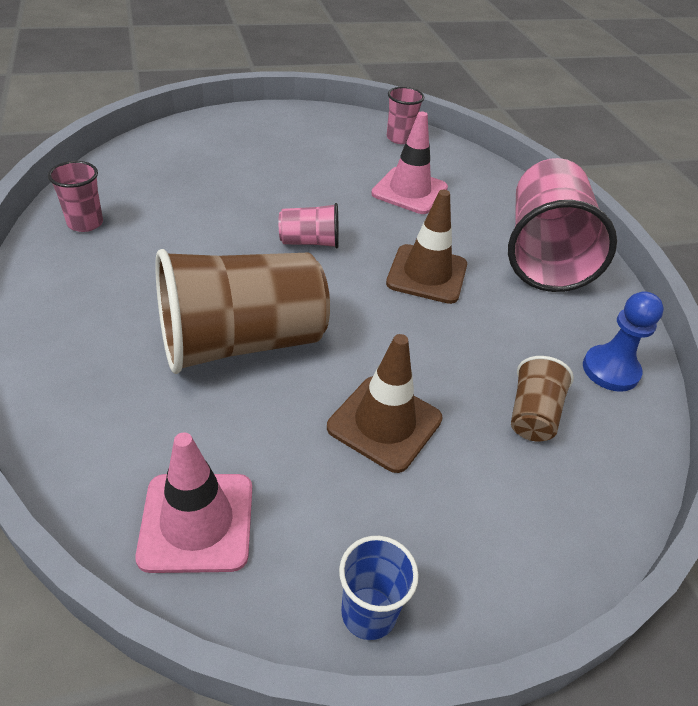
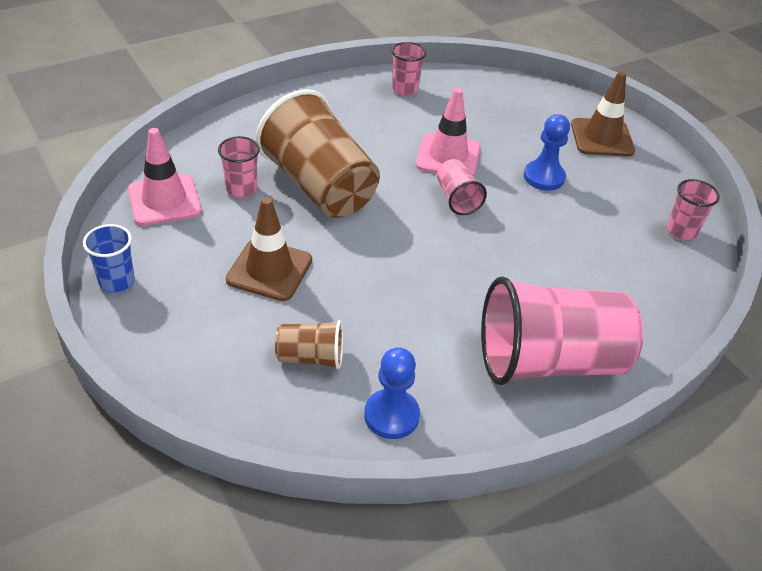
camera: 75 degrees right, 0 degrees up
(212, 422) = (241, 189): none -> pink cup
(299, 180) = (544, 177): none -> blue pawn
(409, 191) = (585, 250): pink traffic cone -> pink traffic cone (448, 156)
(427, 274) = (458, 275): brown traffic cone -> brown traffic cone (602, 138)

